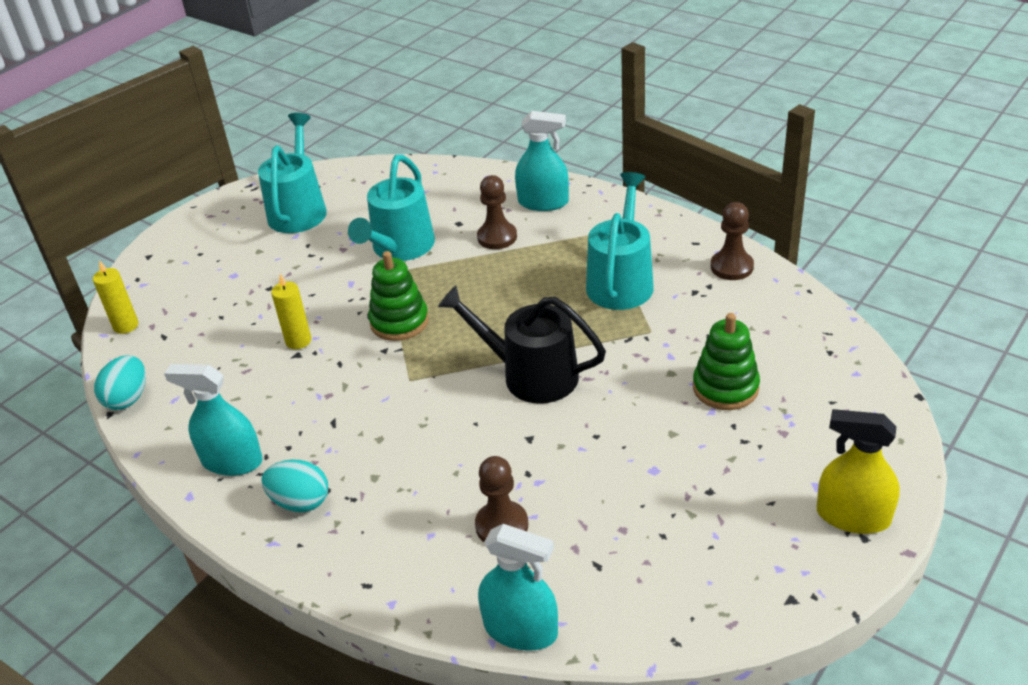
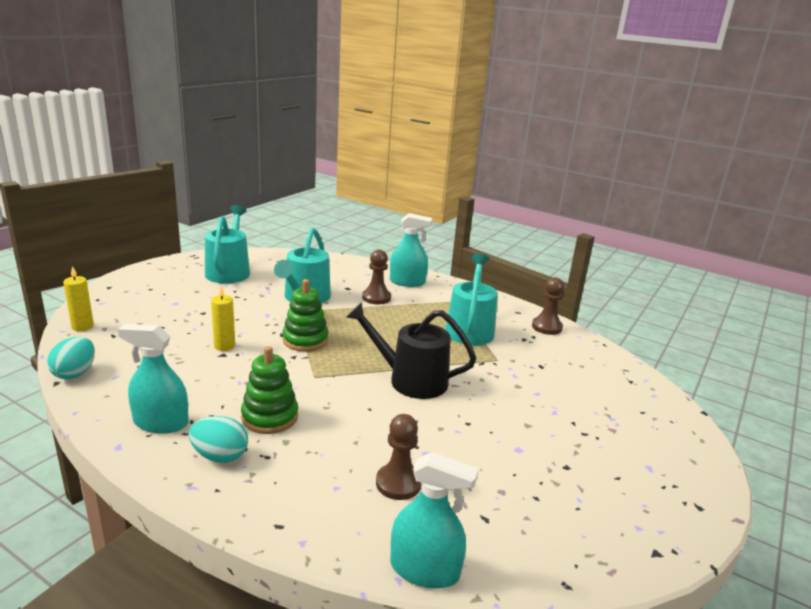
camera: 10 degrees left, 15 degrees down
(725, 387) = (561, 398): green stacking toy -> green stacking toy (270, 417)
(853, 516) = (685, 491): yellow spray bottle -> none

